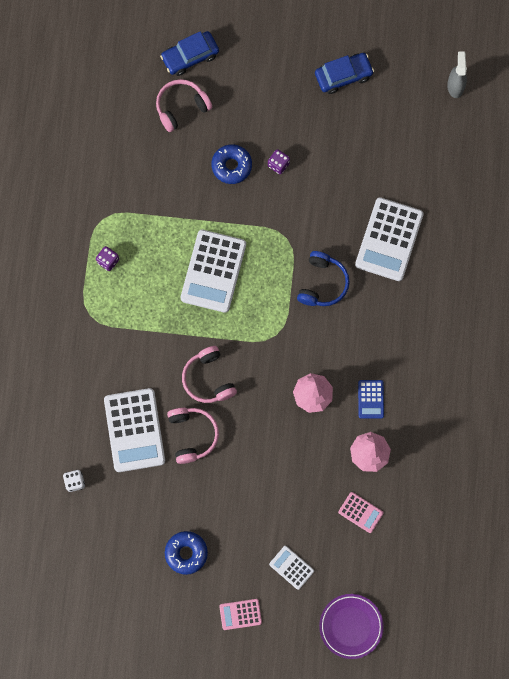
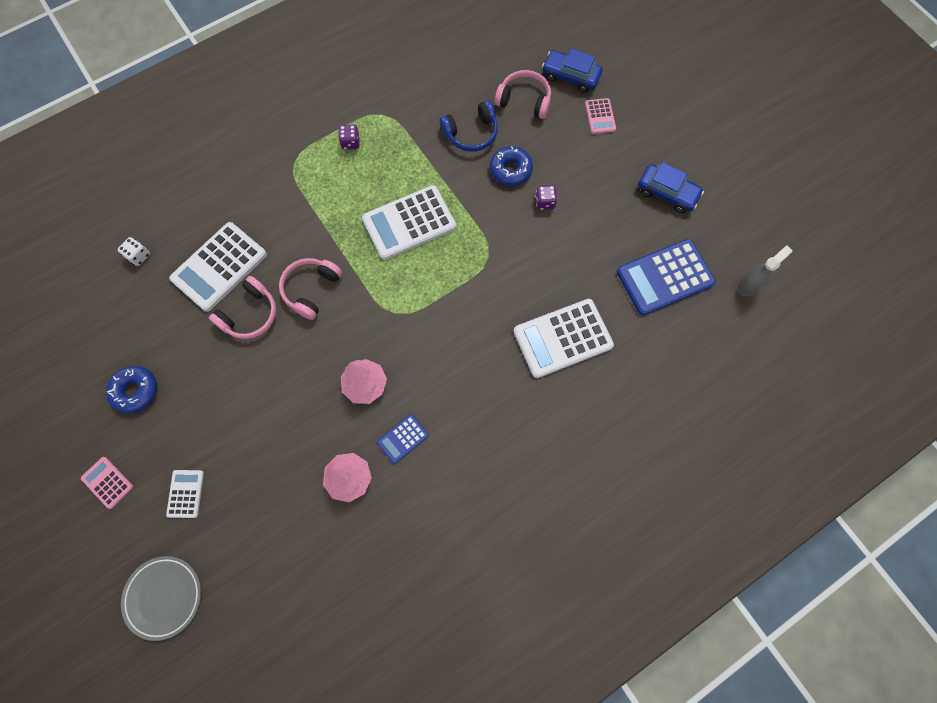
camera: 50 degrees right, 5 degrees down
(322, 283) = (474, 315): blue headphones -> blue headphones (471, 133)
(351, 626) = (164, 597): purple plate -> grey plate
(360, 512) = (286, 515): pink calculator -> pink calculator (600, 116)
(403, 135) = (664, 277): none -> blue calculator

